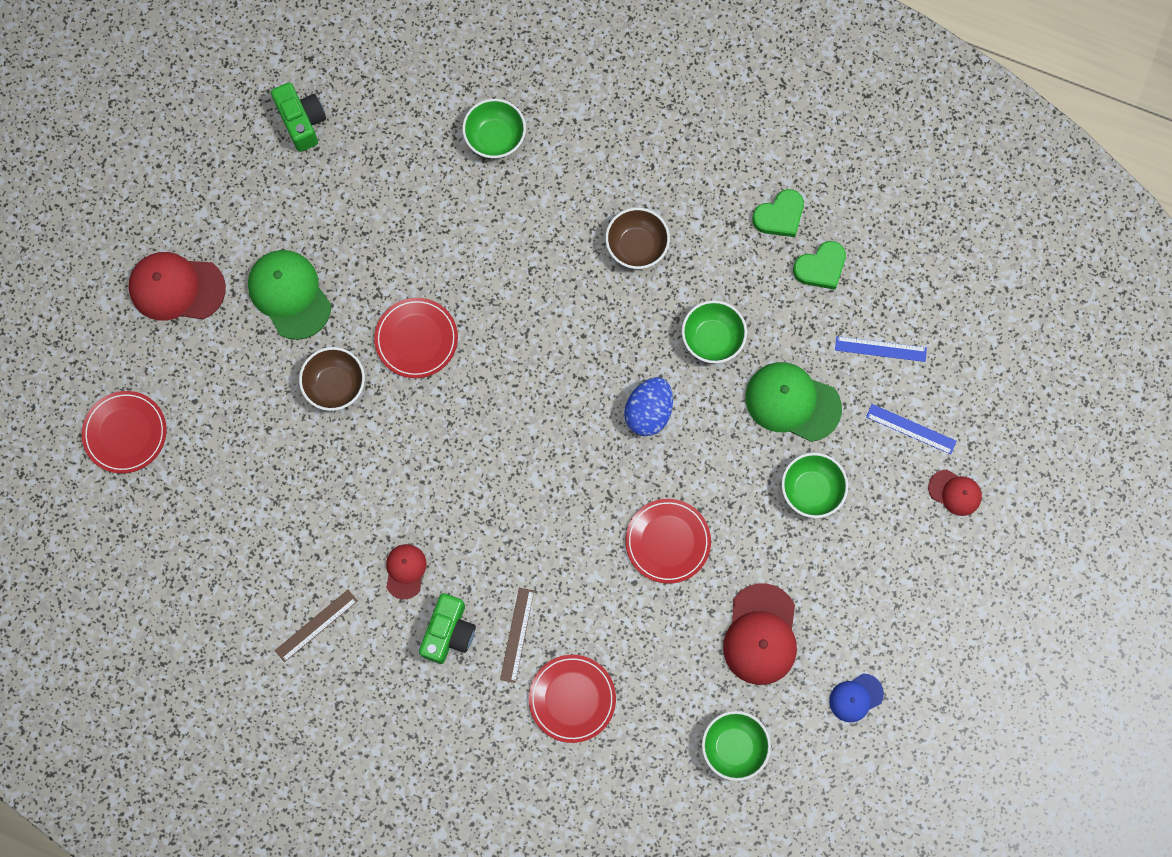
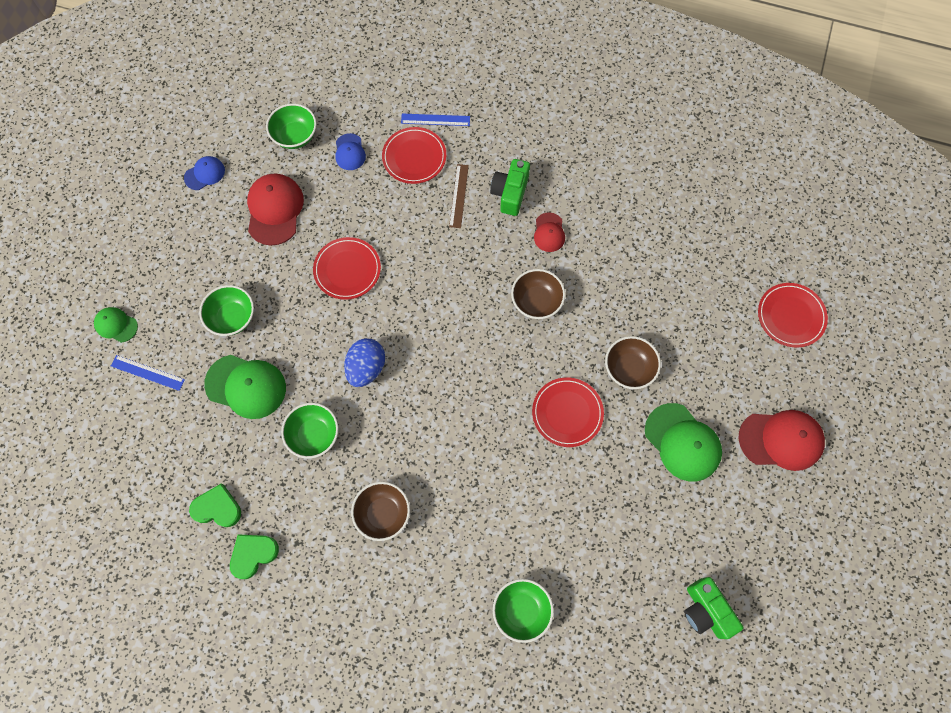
camera: 175 degrees right, 5 degrees down
(316, 625) = (610, 190): brown ruler -> none
(434, 479) = (536, 301): none -> brown bowl
(659, 714) = (350, 152): none -> blue cap
(820, 267) = (217, 508): green heart -> green heart turned 45 degrees clockwise
(880, 349) = (168, 438): blue ruler -> blue ruler (435, 120)
(955, 492) = (116, 325): red cap -> green cap

